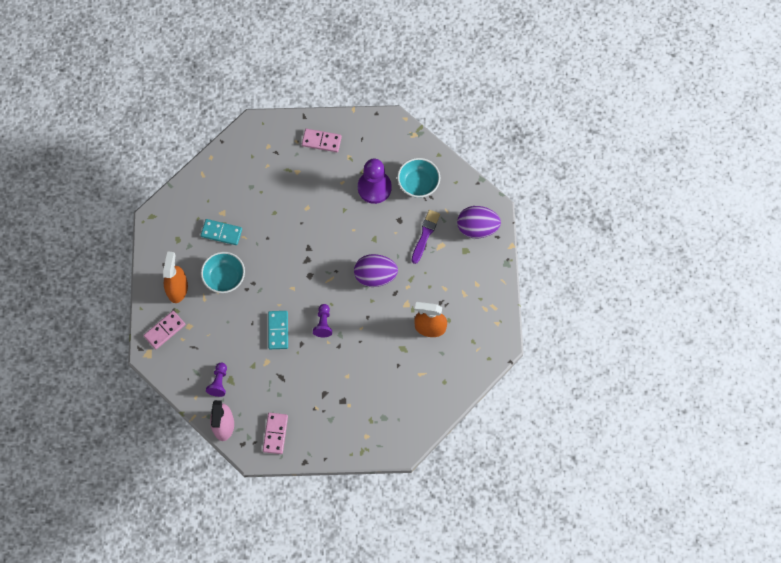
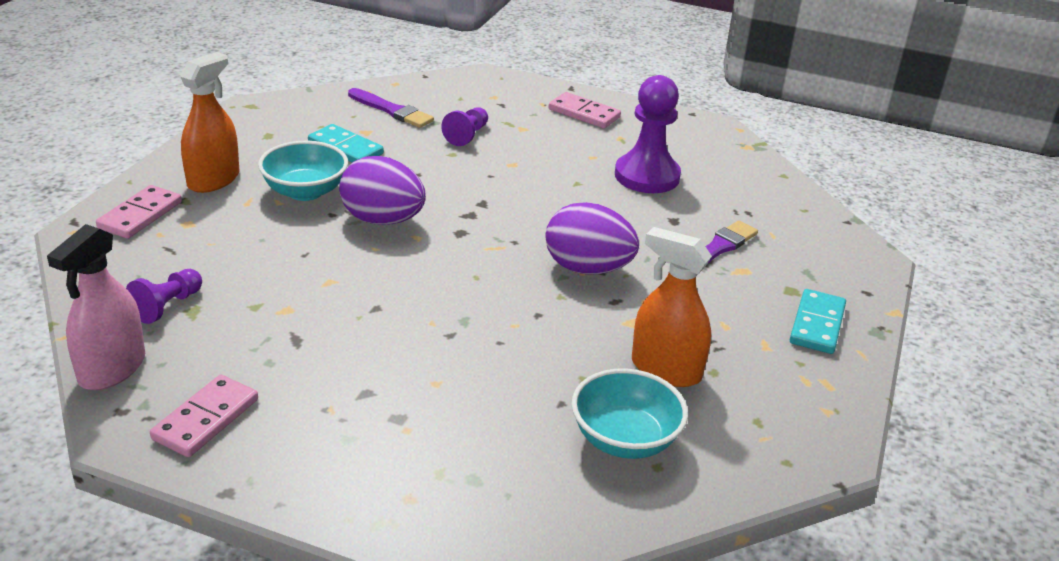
camera: 20 degrees right, 35 degrees down
(164, 330) = (140, 215): pink domino -> pink domino turned 45 degrees counterclockwise
(224, 186) = (391, 110): none -> purple brush
(278, 330) = (345, 277): turquoise domino -> turquoise domino (817, 324)
(323, 323) = (441, 295): purple pawn -> purple pawn (467, 135)
(418, 184) = (731, 193): turquoise bowl -> turquoise bowl (624, 439)
(477, 228) = (828, 270): purple egg -> purple egg (382, 220)

